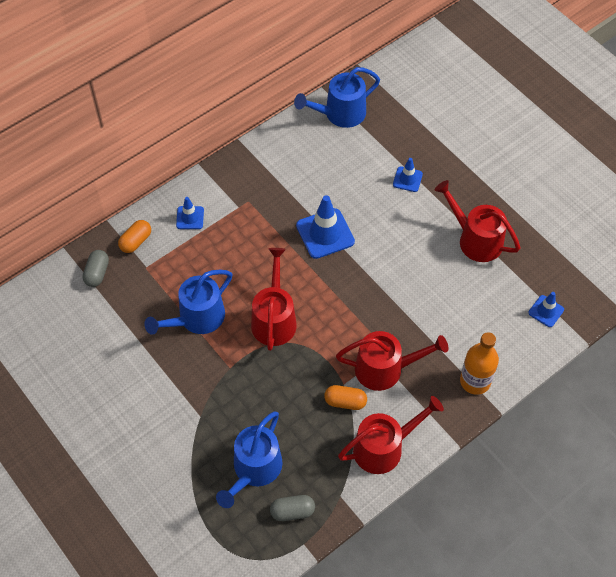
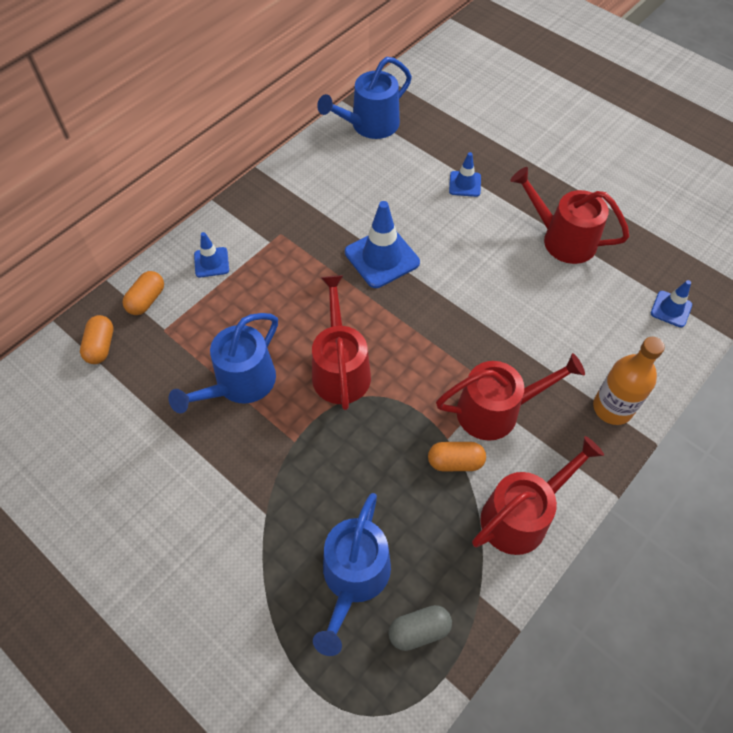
camera: 10 degrees left, 0 degrees up
(97, 273) = (101, 346): grey capsule -> orange capsule

